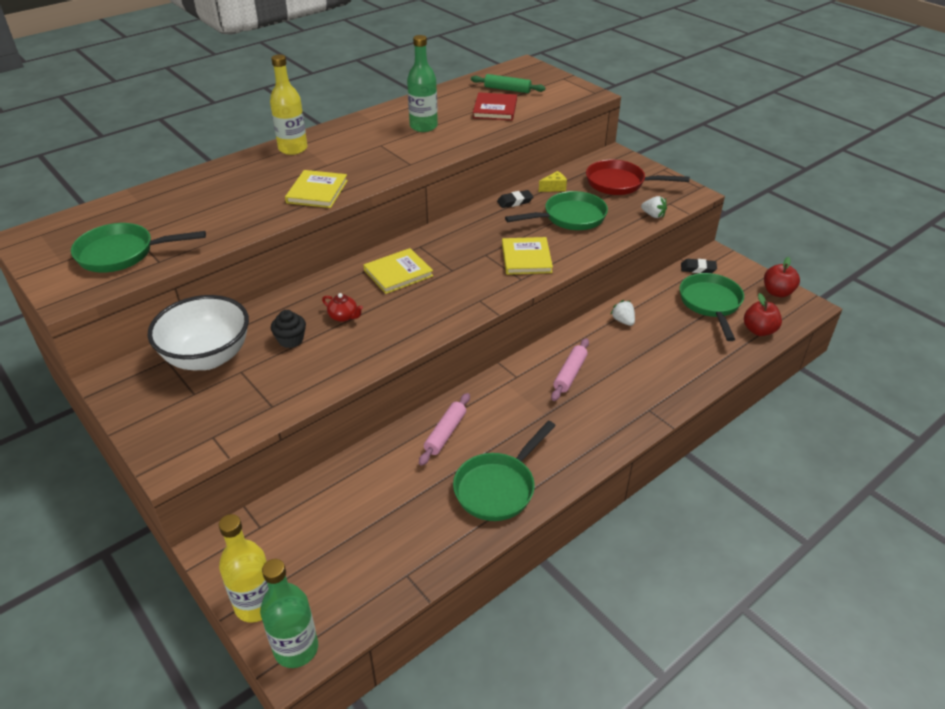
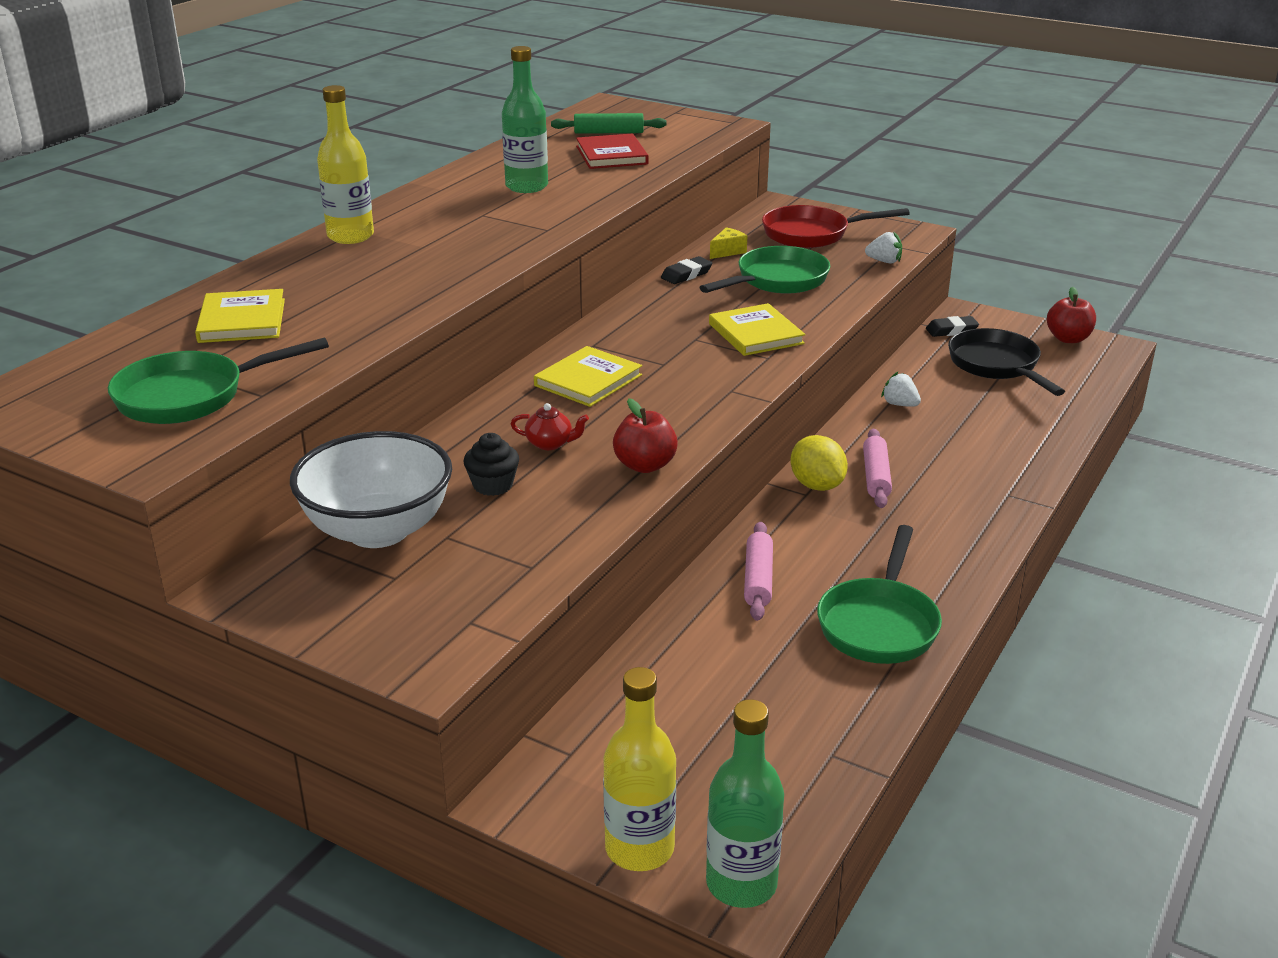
camera: 20 degrees left, 10 degrees down
(317, 191) = (437, 278): yellow book -> yellow book (242, 321)
(527, 371) = (816, 485): none -> yellow lemon
(711, 304) = (997, 366): green pan -> black pan
(759, 330) = (1077, 383): red apple -> red apple (645, 465)

